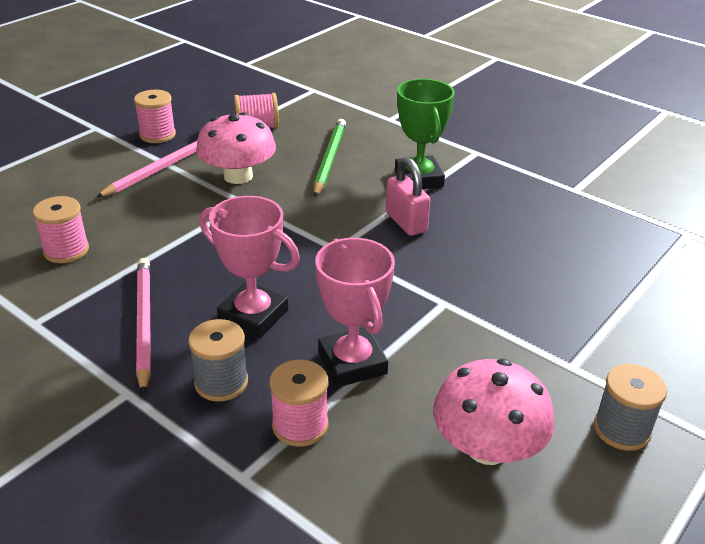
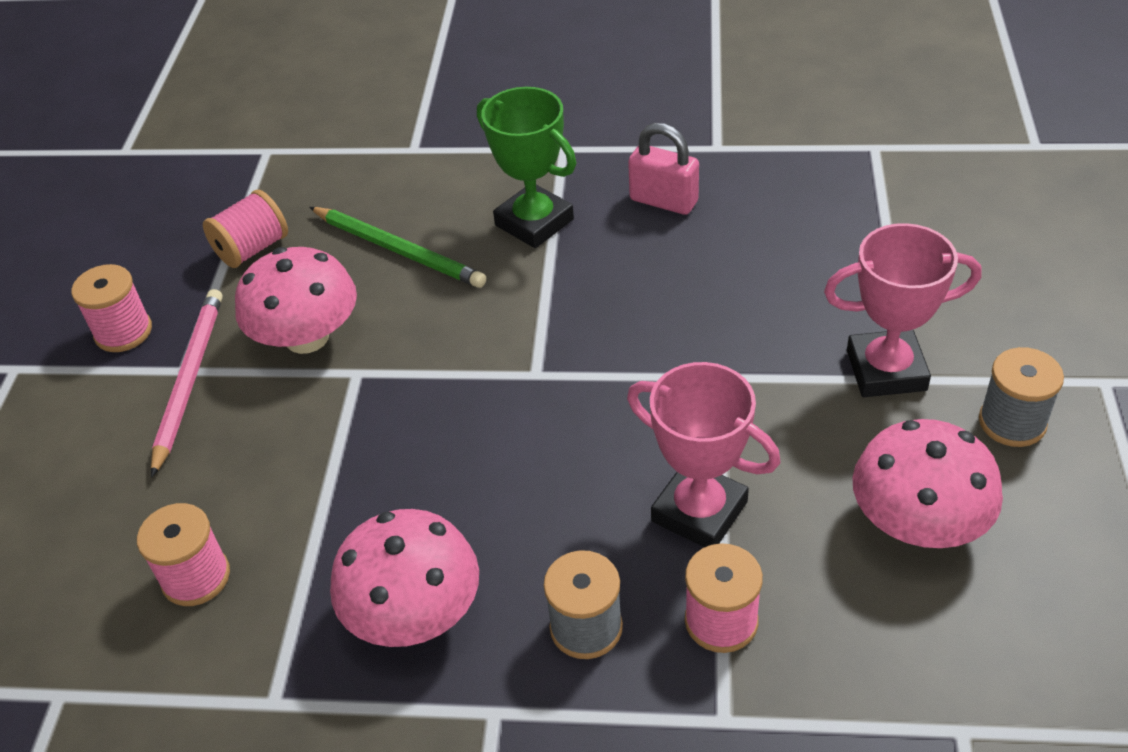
camera: 30 degrees left, 10 degrees up
(144, 323) = (414, 613): pink pencil -> pink mushroom
(253, 315) = (532, 521): pink trophy -> pink trophy (886, 370)
(329, 159) = (398, 250): green pencil -> green pencil turned 150 degrees clockwise
(406, 222) = (578, 292): pink padlock -> pink padlock (663, 201)

